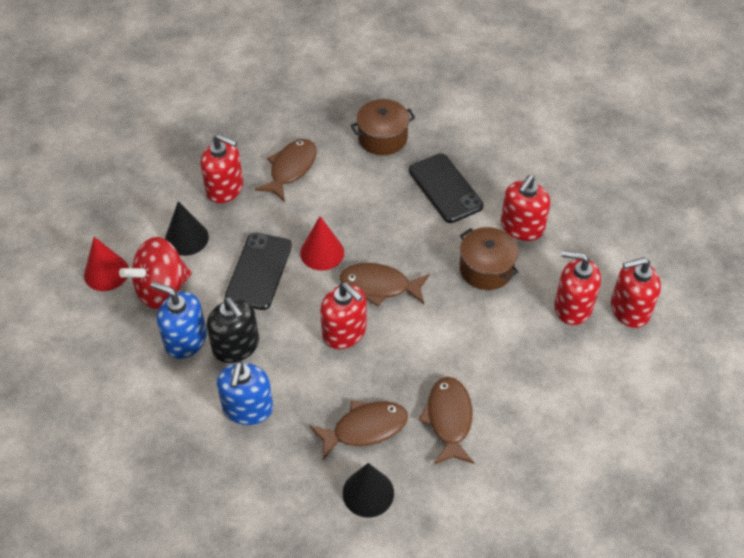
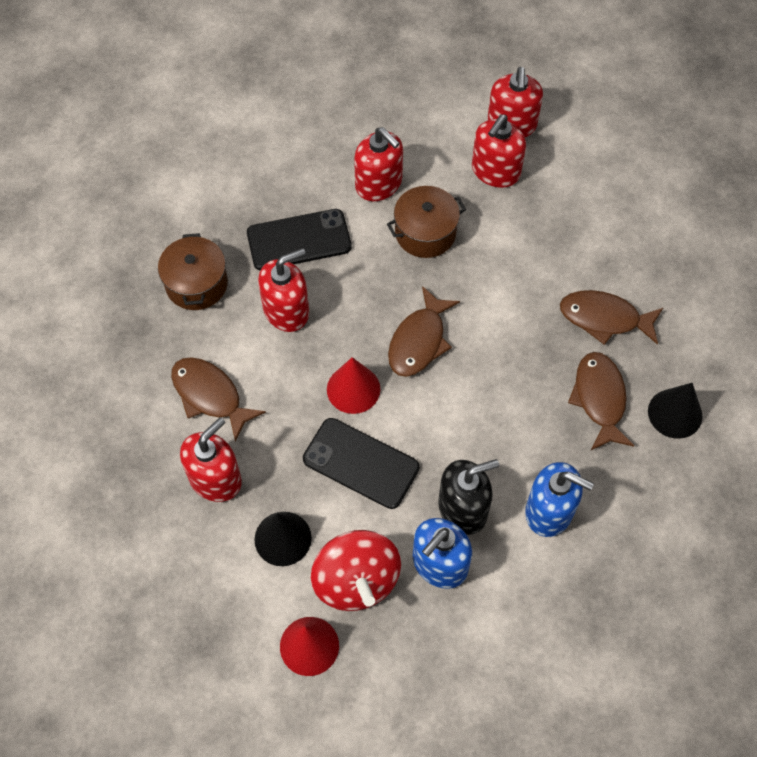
camera: 75 degrees left, 10 degrees up
(344, 332) = (472, 390): red soap dispenser -> red soap dispenser (286, 310)

